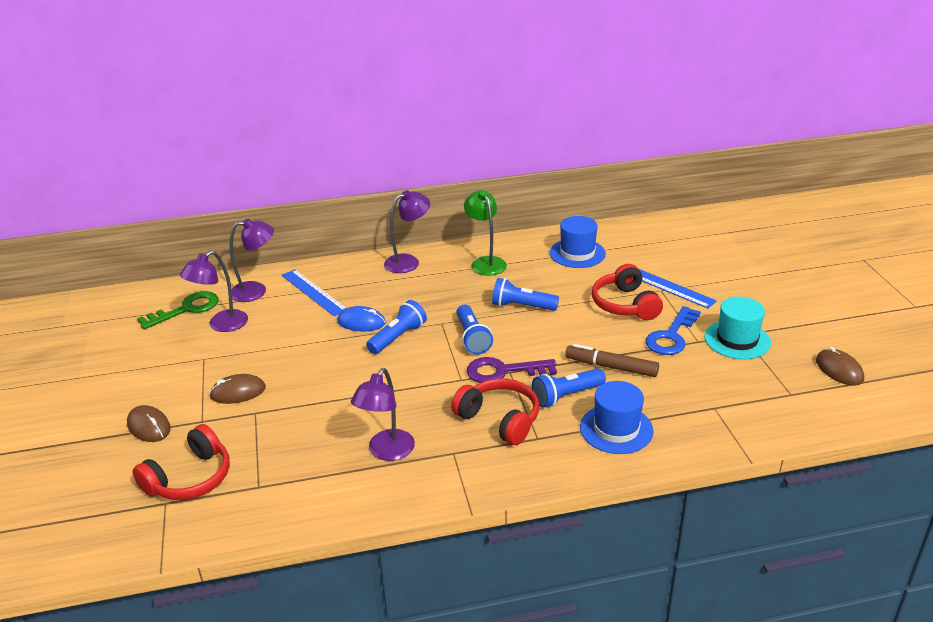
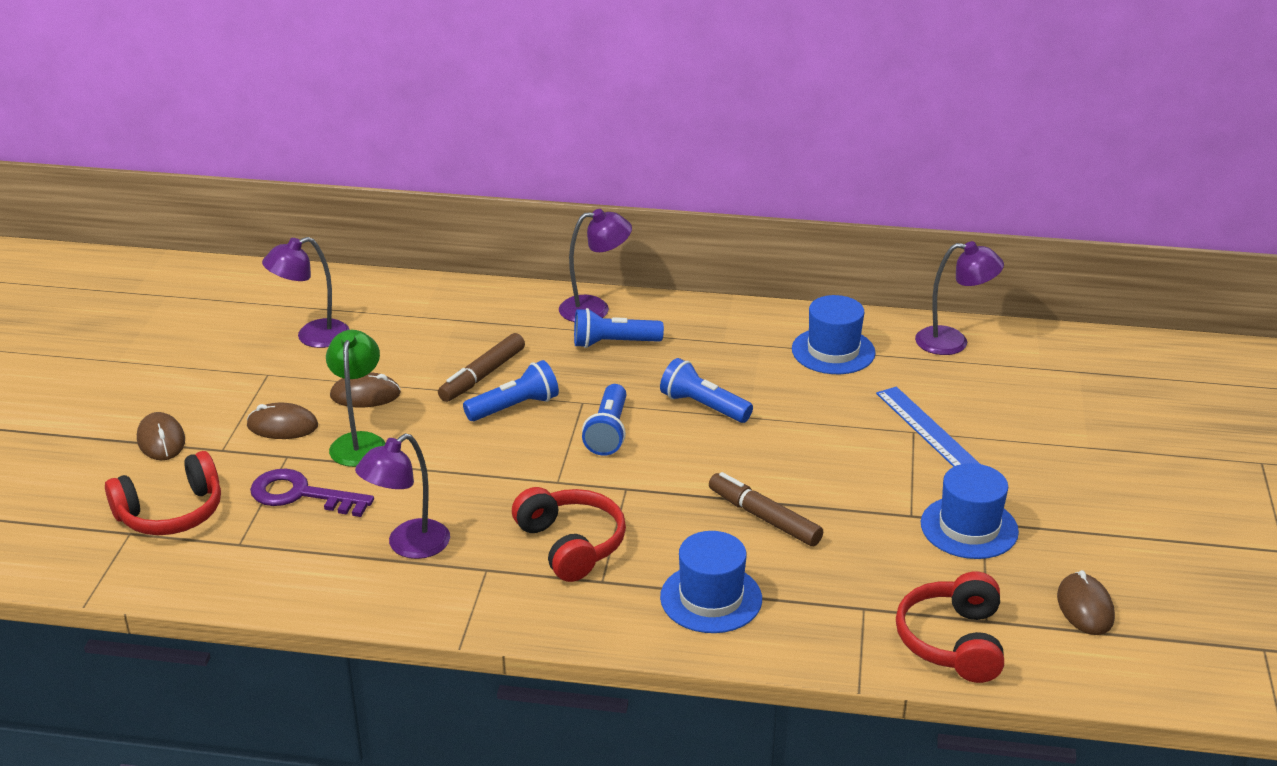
camera: 20 degrees right, 0 degrees up
(186, 309) = (283, 307): green key -> none
(256, 291) = (379, 303): purple lamp -> purple lamp (953, 342)
(286, 355) = (365, 395): none -> brown mouse
(314, 292) = (448, 321): blue ruler -> none
(361, 322) = (482, 375): blue mouse -> brown marker
(485, 262) = (697, 334): green lamp -> green lamp (359, 442)
(503, 371) = (618, 485): purple key -> purple key (301, 494)
(566, 396) = (677, 539): blue flashlight -> blue flashlight (614, 343)
(625, 304) = (846, 439): red headphones -> red headphones (953, 641)
(671, 336) = (878, 498): blue key -> none
(737, 340) = (969, 527): turquoise hat -> blue hat

